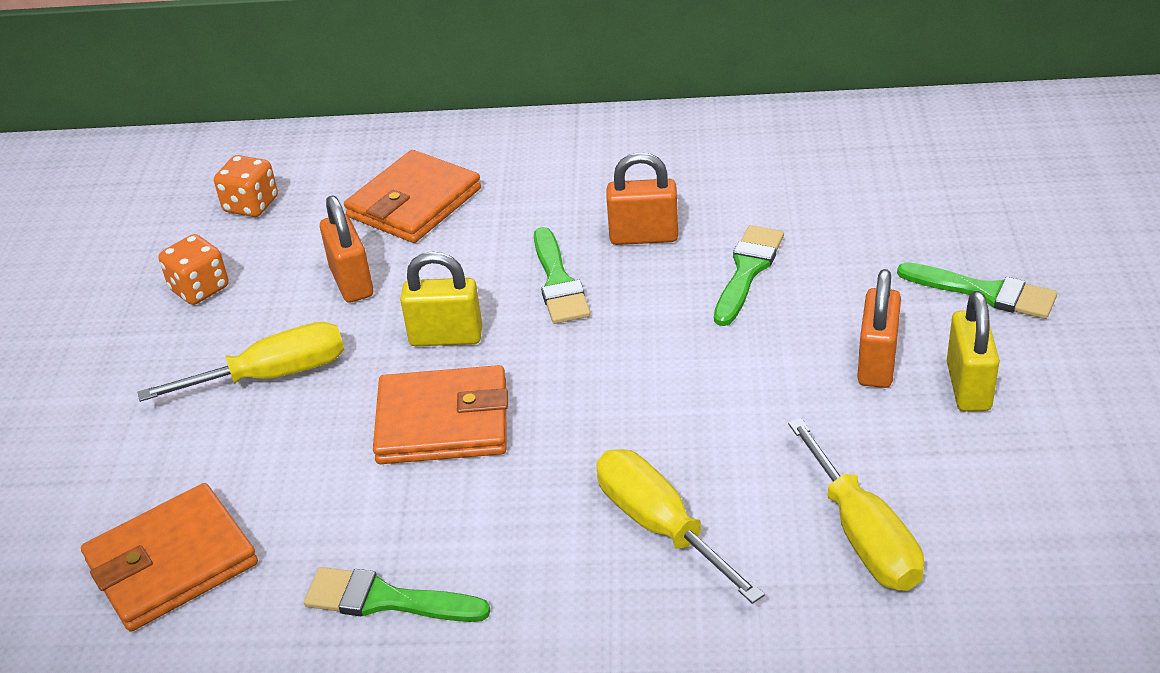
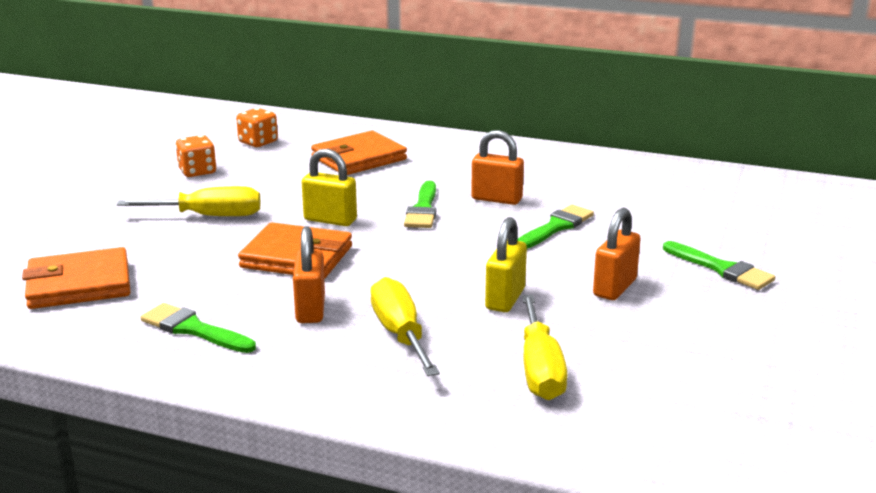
camera: 15 degrees right, 15 degrees down
(351, 282) = (291, 185): orange padlock -> orange padlock (310, 309)
(968, 386) = (674, 312): yellow padlock -> yellow padlock (505, 299)

